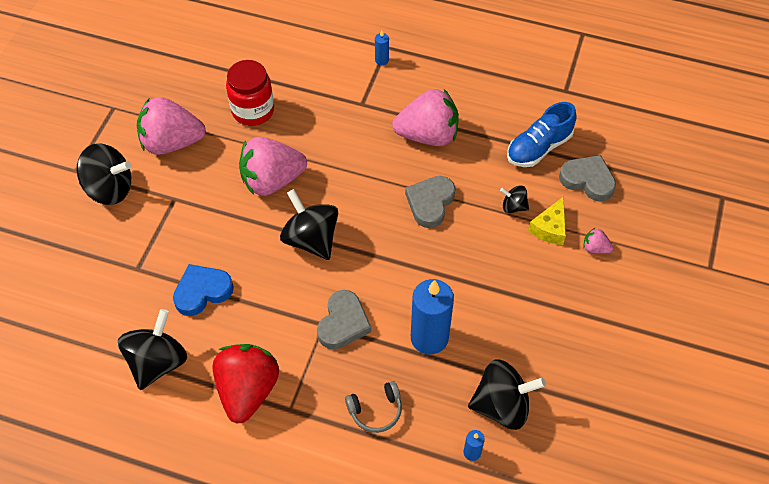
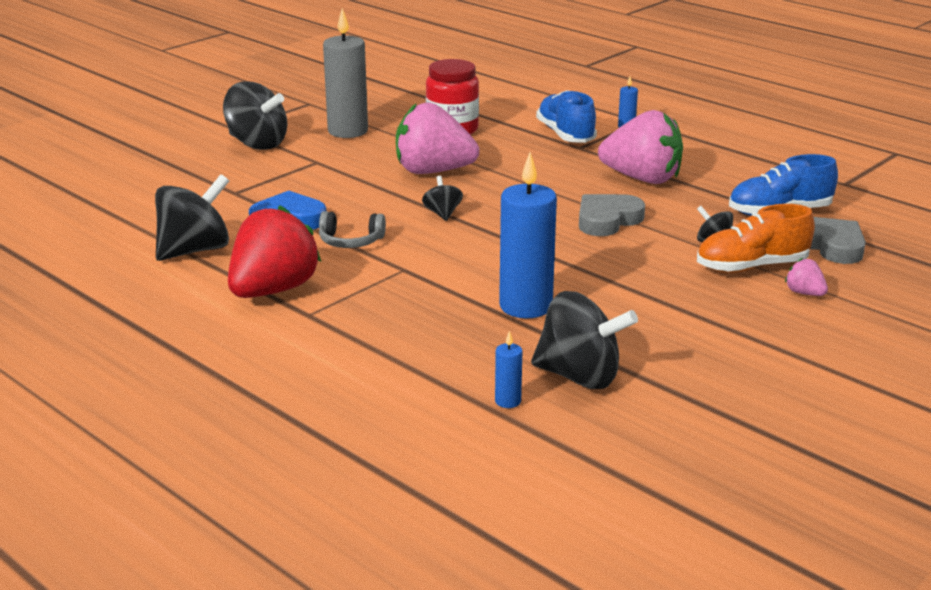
camera: 25 degrees right, 30 degrees down
(172, 142) = (348, 131): pink strawberry -> grey candle
(311, 239) = (442, 213): black spinning top -> black spinning top, size x0.50
(343, 88) = (565, 135): none -> blue shoe
(343, 323) = (428, 273): grey heart -> none
(376, 410) = (411, 340): grey headphones -> grey headphones (350, 241)
(550, 228) = (751, 267): yellow cheese -> orange shoe

